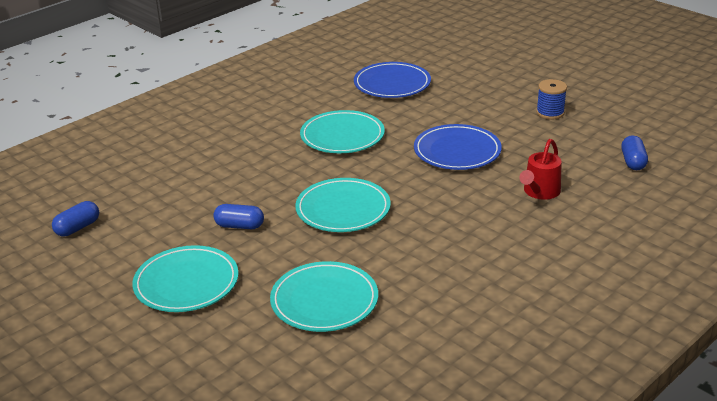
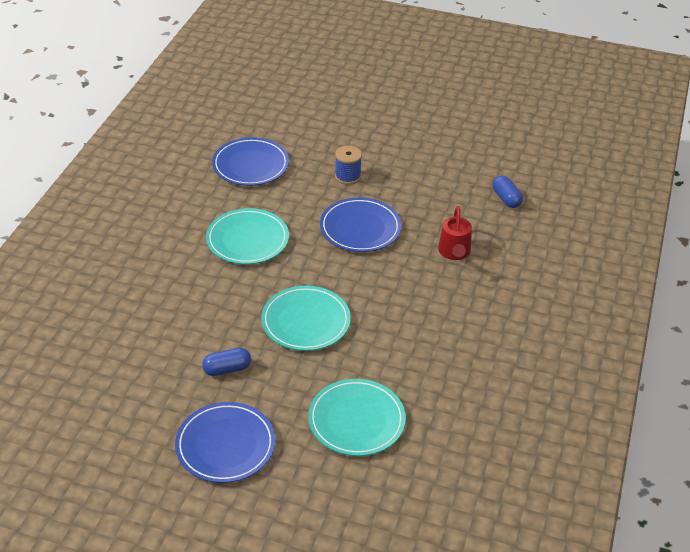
camera: 30 degrees left, 10 degrees up
(78, 228) = (73, 422): blue capsule -> none
(186, 283) = (225, 445): turquoise plate -> blue plate
(550, 113) = (410, 163): blue spool -> blue spool (347, 176)

